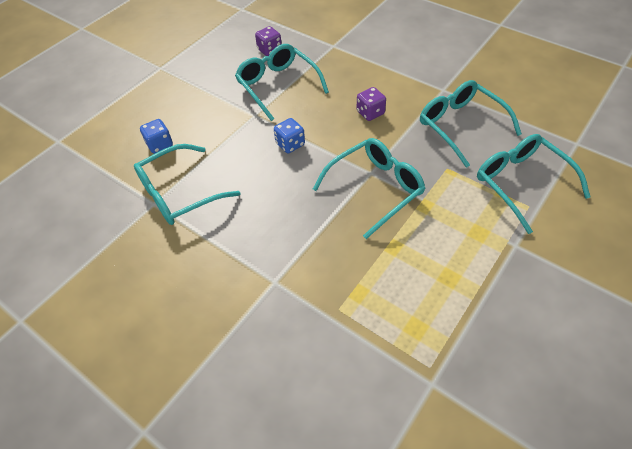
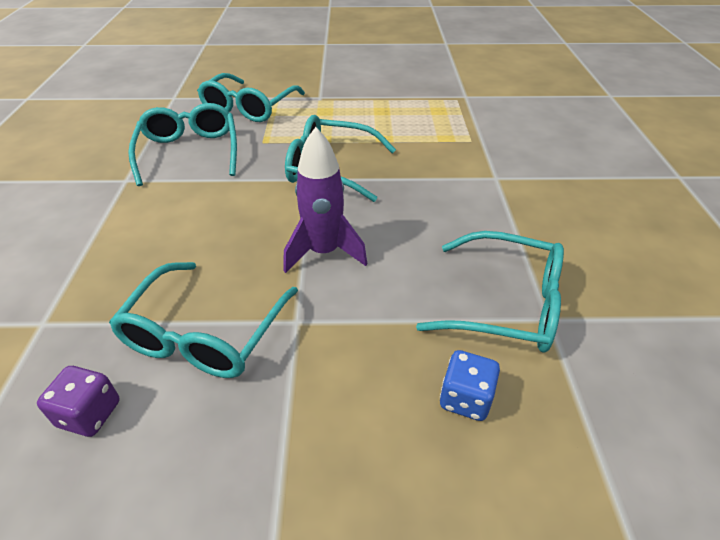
camera: 130 degrees left, 10 degrees down
(290, 144) = (324, 252): blue dice -> purple rocket
(370, 113) = (210, 214): purple dice -> none
(460, 125) = (189, 152): turquoise glasses -> turquoise glasses turned 150 degrees clockwise

